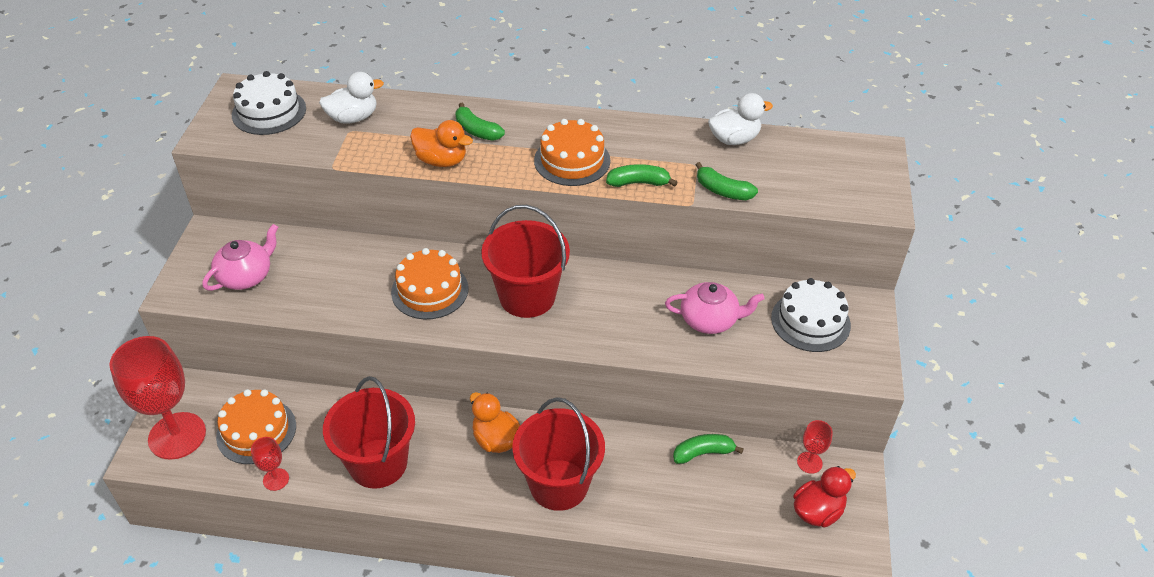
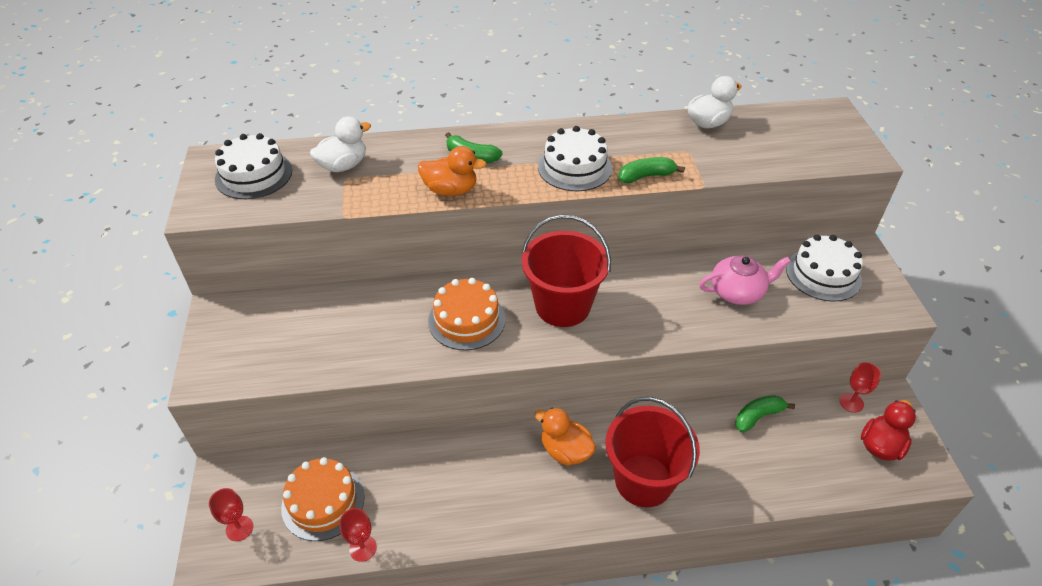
camera: 15 degrees left, 0 degrees up
(177, 436) = (239, 528): red goblet -> red goblet, size x0.45
(246, 276) = (273, 346): pink teapot -> none
(378, 463) = (461, 504): red bucket -> none
(572, 160) = (574, 167): orange cake -> white cake
(723, 191) = (724, 169): green banana -> none

